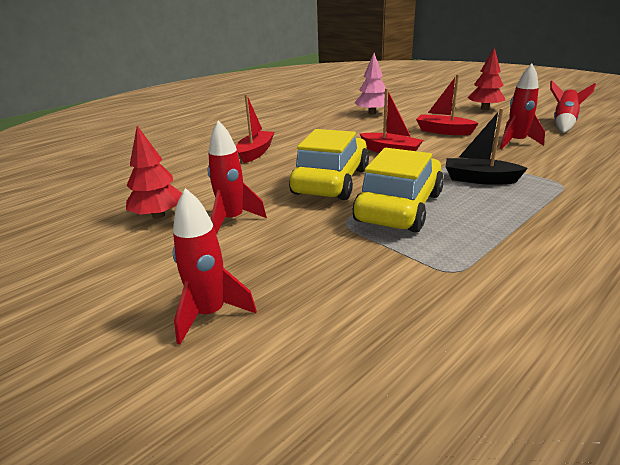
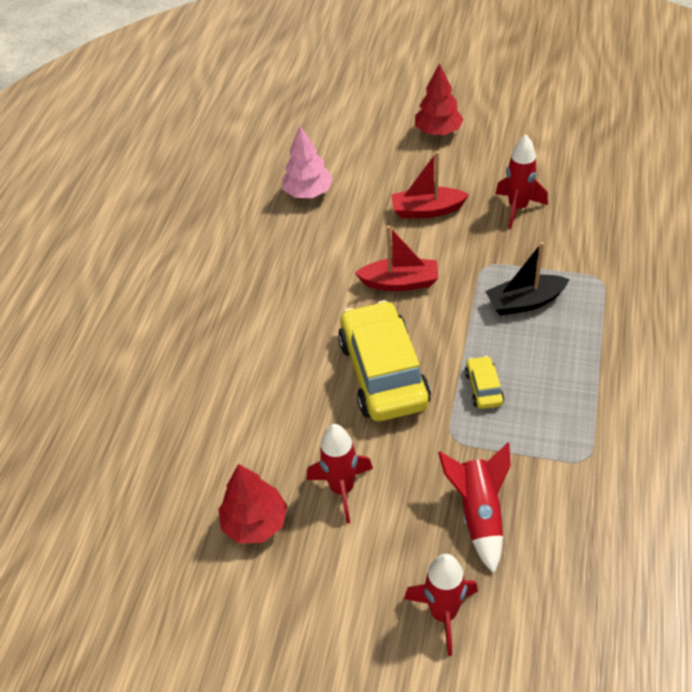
camera: 30 degrees left, 20 degrees up
(255, 153) = (243, 353): red boat -> none
(399, 207) = (483, 388): yellow car -> yellow car, size x0.43
(563, 123) = (542, 141): red rocket -> red rocket (479, 513)

